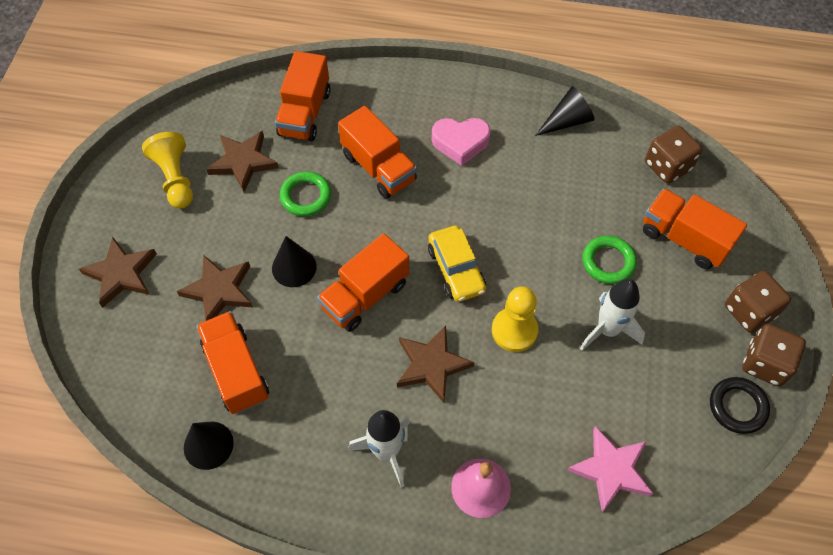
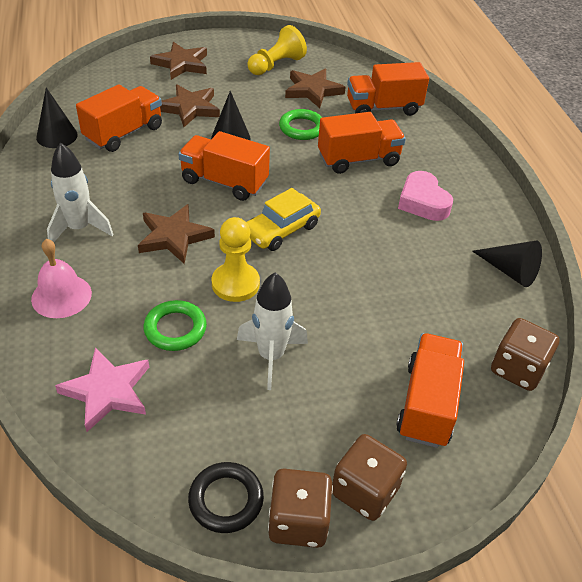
camera: 65 degrees right, 15 degrees down
(378, 167) = (358, 159): orange truck -> orange truck turned 135 degrees counterclockwise
(608, 262) = (355, 340): green ring -> green ring (175, 329)

